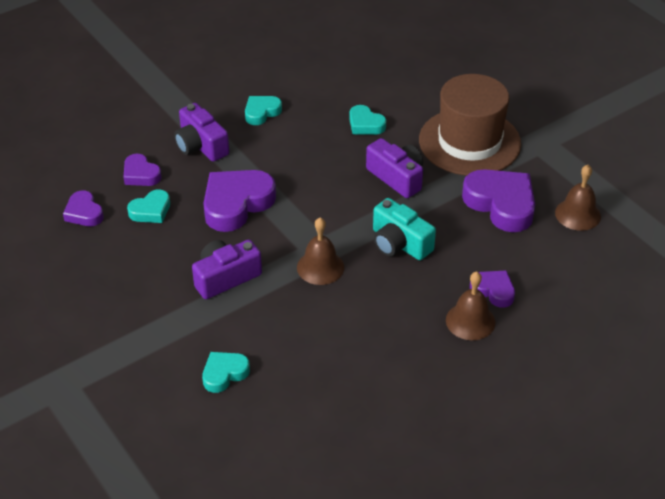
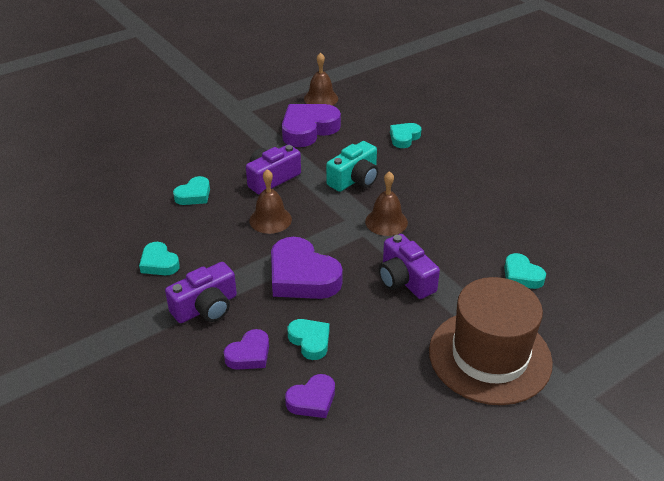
camera: 90 degrees left, 5 degrees down
(469, 142) = (229, 140): brown hat -> brown hat (489, 356)
(470, 321) = (437, 149): brown bell -> brown bell (270, 220)
(493, 291) = (404, 138): purple heart -> turquoise heart

